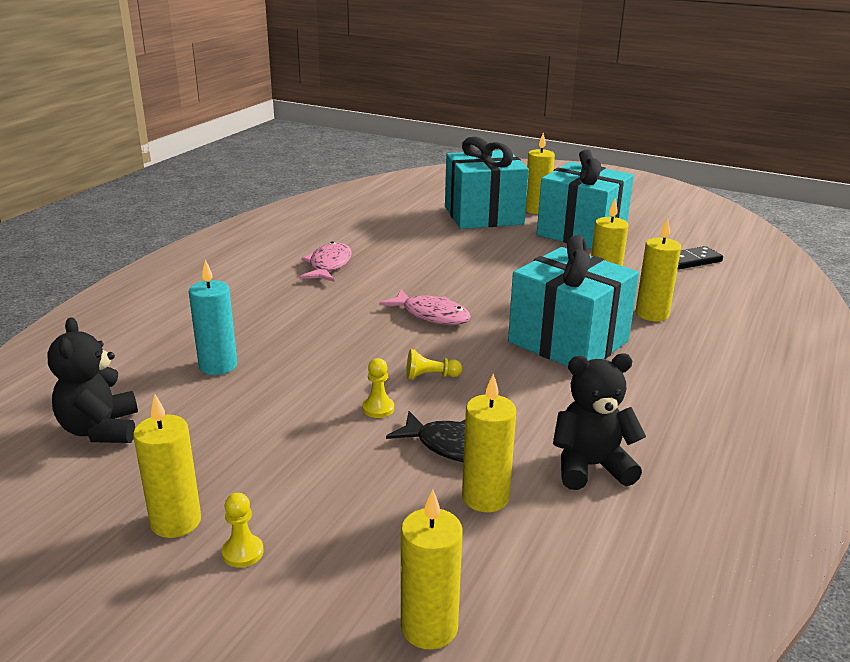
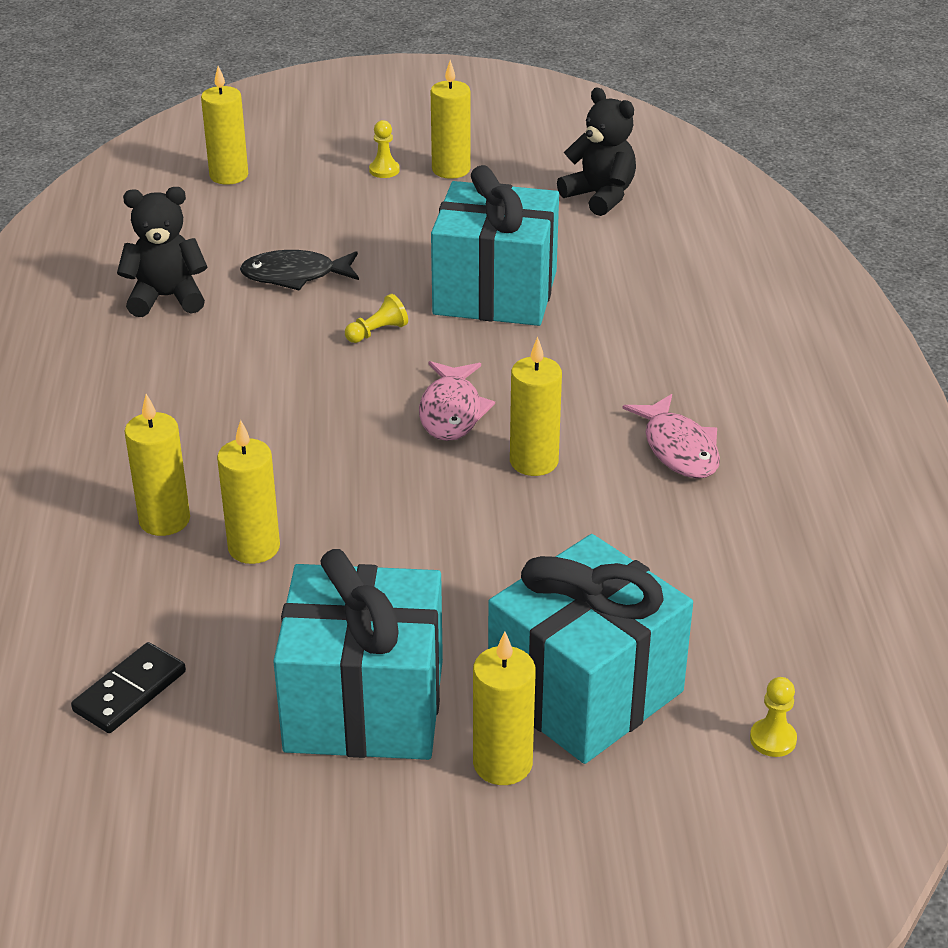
camera: 150 degrees right, 10 degrees up
(218, 366) = (595, 273): turquoise candle -> none
(378, 408) = (395, 285): yellow pawn -> yellow pawn (773, 739)
(431, 315) = (451, 411): pink fish -> pink fish turned 90 degrees counterclockwise
(485, 497) = (242, 249): yellow candle -> yellow candle (534, 461)
(568, 342) = (256, 430): turquoise gift -> turquoise gift (495, 293)
(591, 467) = (167, 298): black teddy bear -> black teddy bear turned 150 degrees counterclockwise

